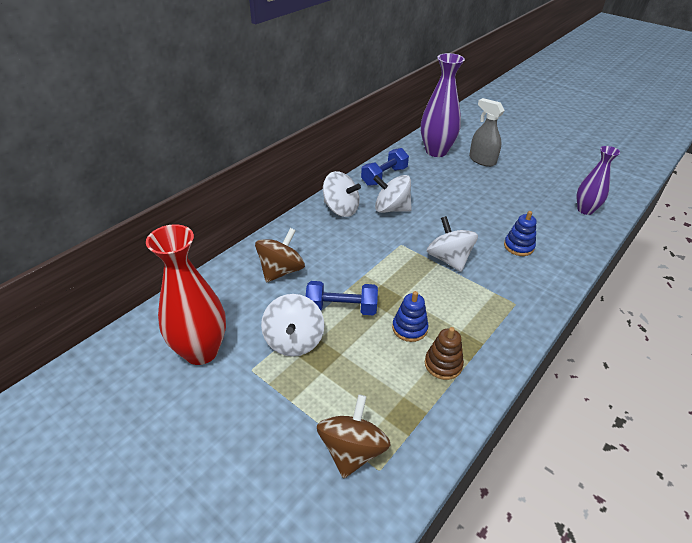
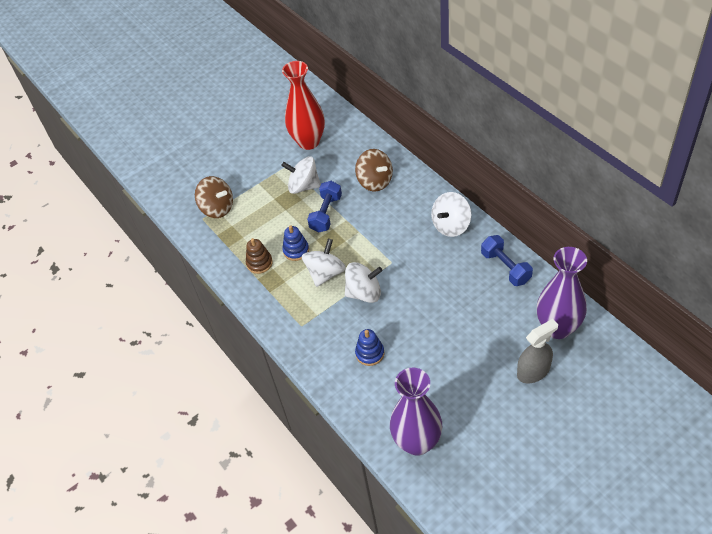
camera: 110 degrees right, 10 degrees up
(391, 209) = (446, 264): white spinning top -> white spinning top (325, 273)
(585, 210) = (417, 442): purple vase -> purple vase, size x1.59

